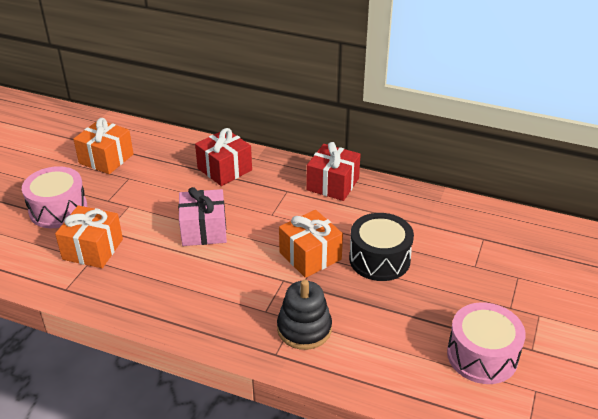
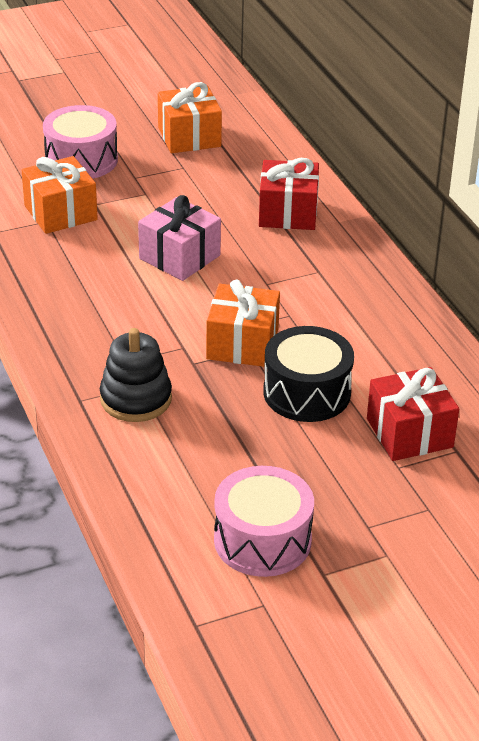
camera: 45 degrees right, 0 degrees up
(332, 184) = (378, 294): red gift -> red gift (409, 433)

